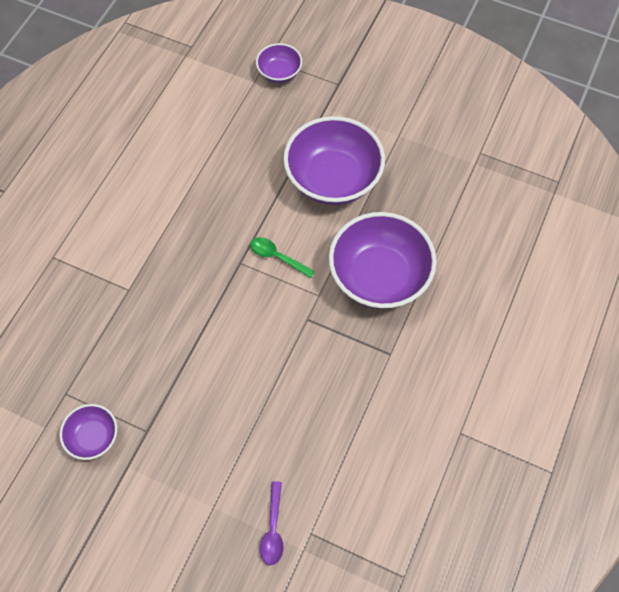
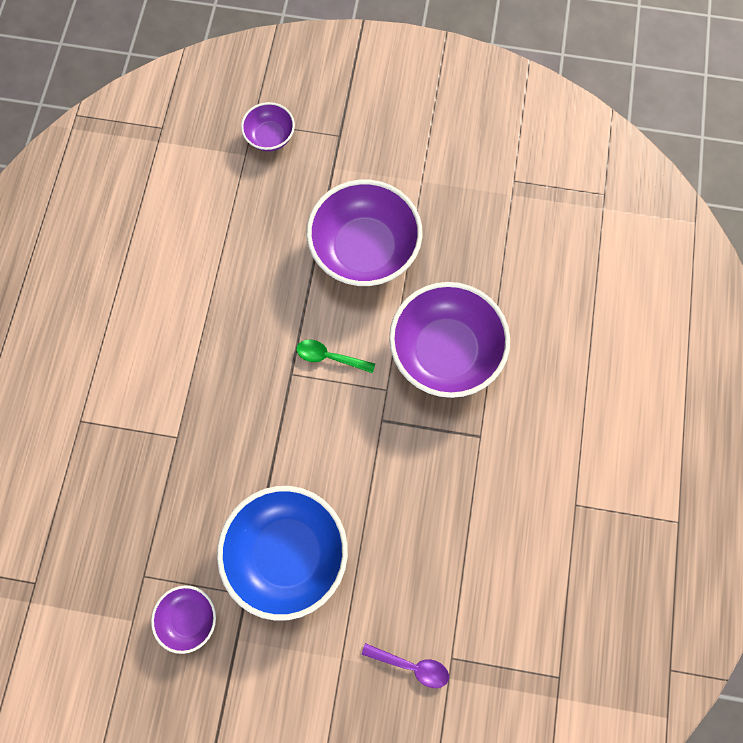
camera: 15 degrees left, 10 degrees up
(193, 405) = (287, 552): none -> blue bowl
(273, 529) = (411, 665): purple spoon -> purple spoon turned 60 degrees counterclockwise

